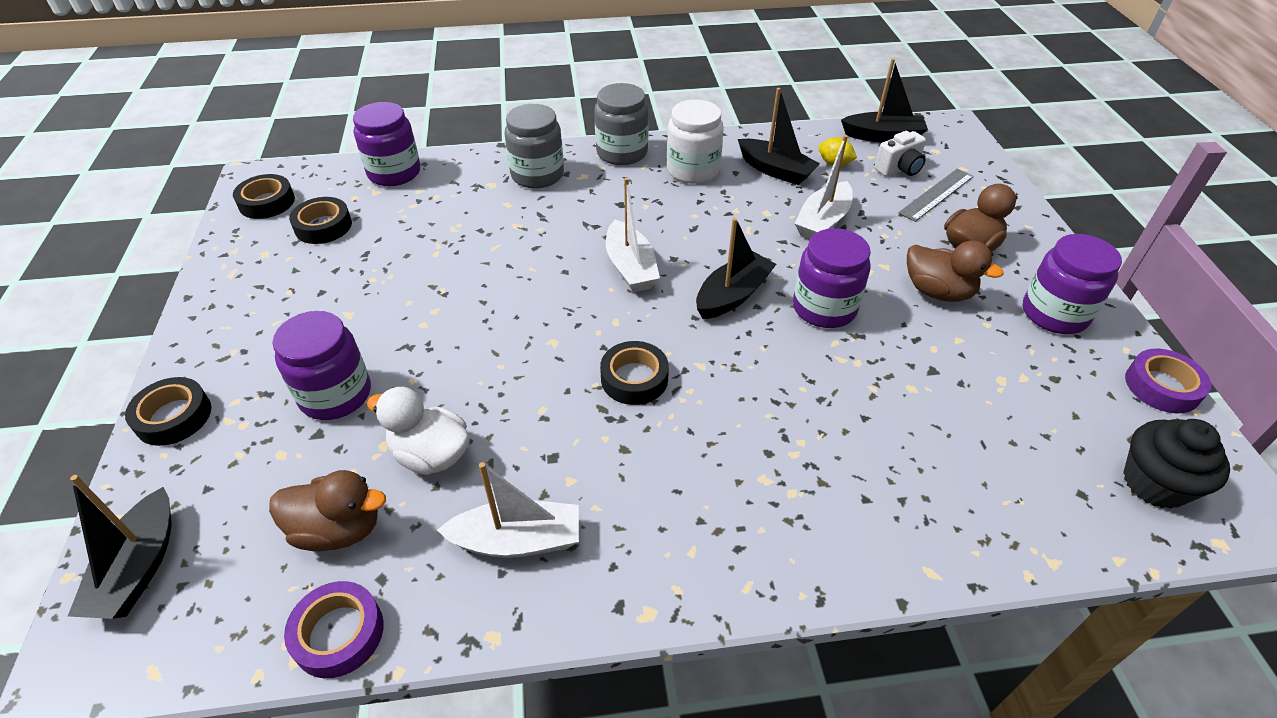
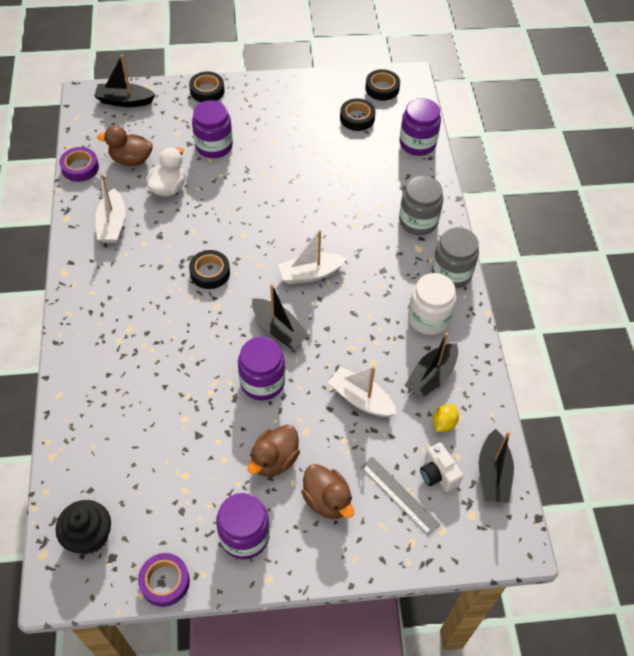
camera: 90 degrees right, 10 degrees up
(338, 529) = (131, 160): brown duck -> brown duck turned 90 degrees clockwise

